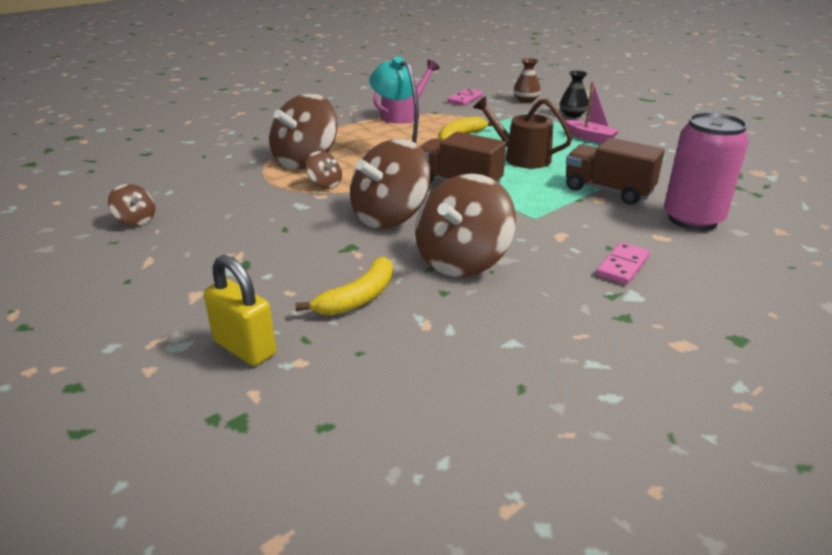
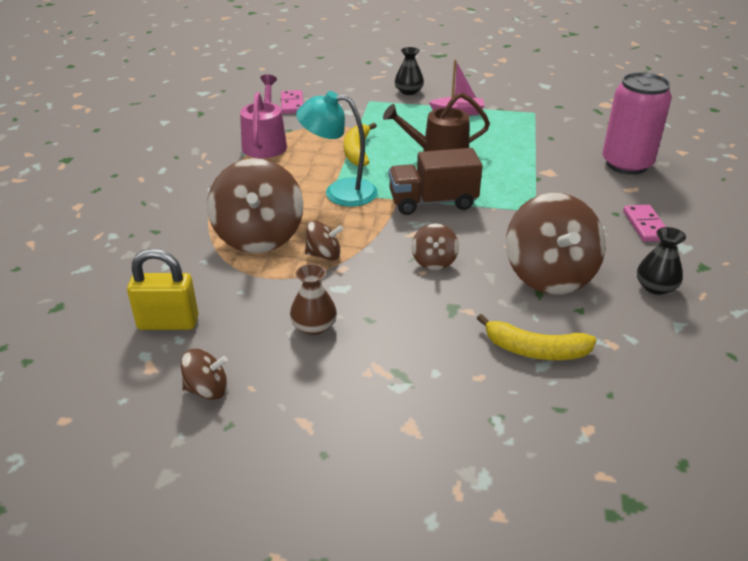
camera: 40 degrees left, 5 degrees up
(245, 348) = (533, 445): yellow padlock -> yellow padlock (168, 323)
(358, 298) = (535, 350): yellow banana -> yellow banana turned 105 degrees clockwise
(390, 216) = (434, 261): brown spinning top -> brown spinning top, size x0.48
(526, 100) = (347, 87): brown vase -> brown vase (314, 326)
(544, 309) = (655, 287): none -> black vase
(608, 191) = (544, 161): brown truck -> none

